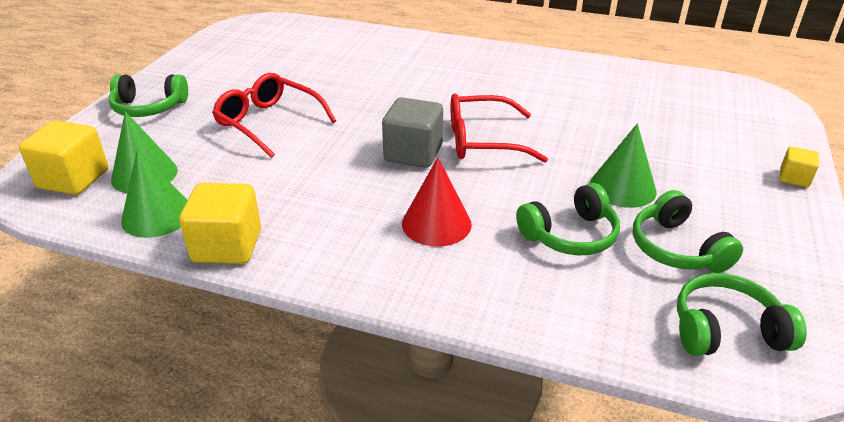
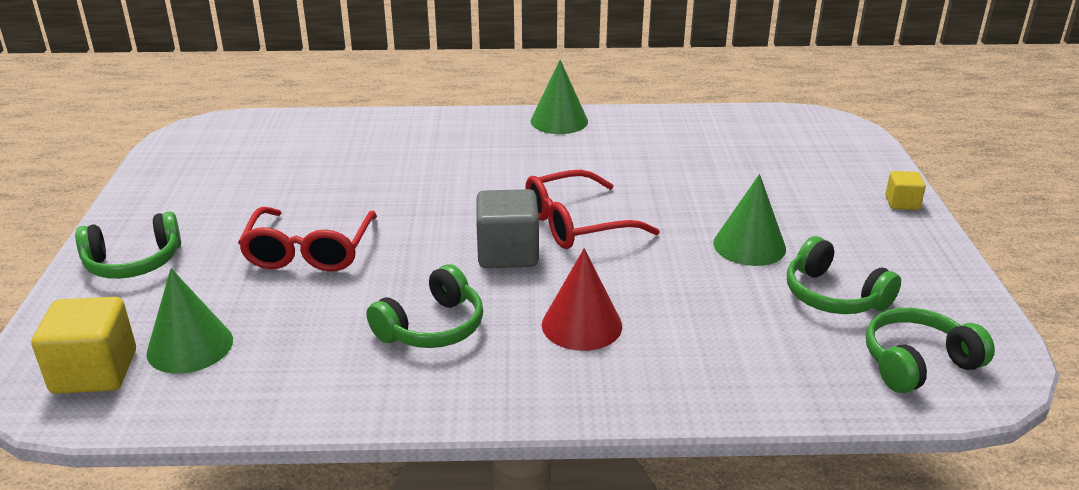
camera: 20 degrees left, 5 degrees down
(157, 215) = (243, 390): green cone -> green cone (559, 121)
(227, 246) = (358, 404): yellow cube -> none
(269, 122) = (309, 251): red glasses -> red glasses turned 105 degrees counterclockwise
(570, 235) = (725, 306): green headphones -> green headphones (432, 327)

